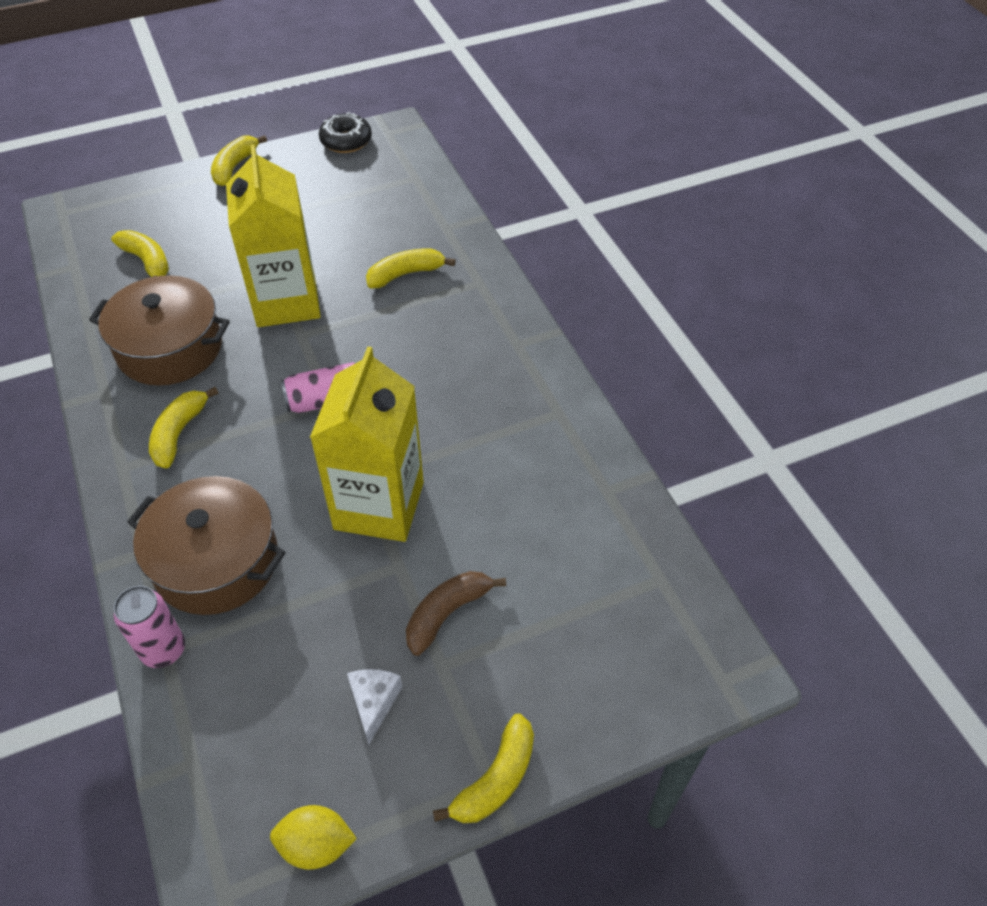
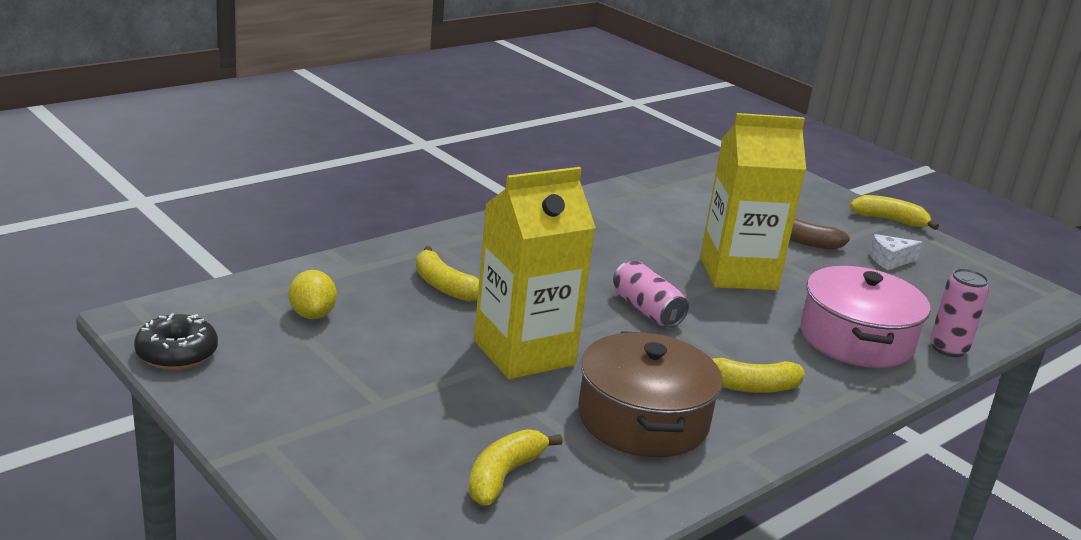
camera: 110 degrees left, 25 degrees down
(216, 561) = (856, 339): brown pot -> pink pot
(235, 167) = (256, 442): yellow banana -> none
(316, 845) = (991, 270): yellow lemon -> yellow lemon (312, 314)

